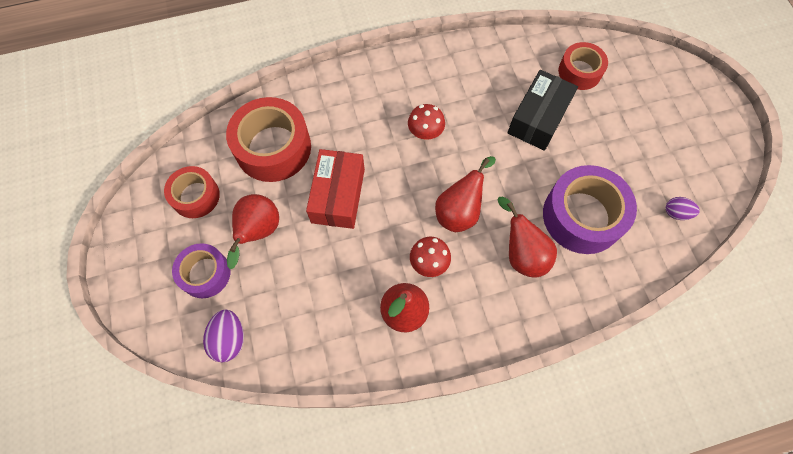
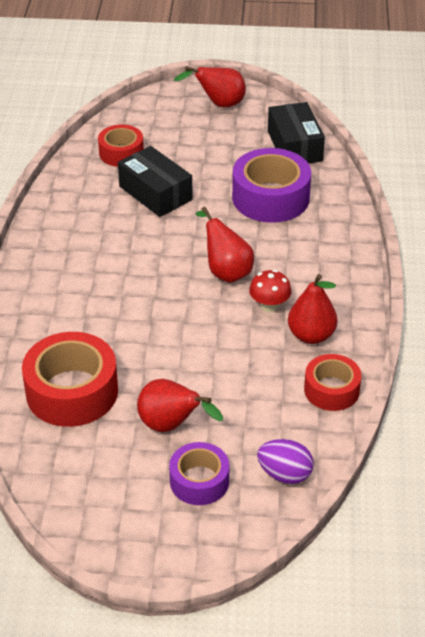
camera: 70 degrees left, 25 degrees down
(195, 196) = (96, 472): red tape -> red tape (331, 390)
(338, 195) = (161, 352): red box -> none
(425, 133) = (125, 271): red mushroom -> none
(522, 254) = (289, 244): red pear -> red pear (219, 104)
(676, 213) = (294, 146): purple egg -> black box

